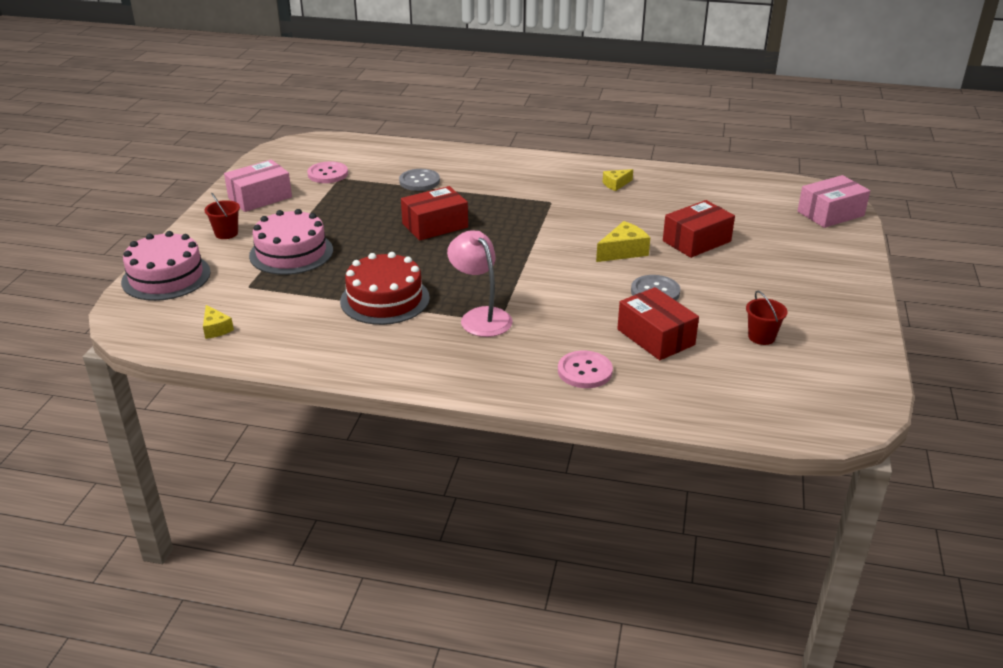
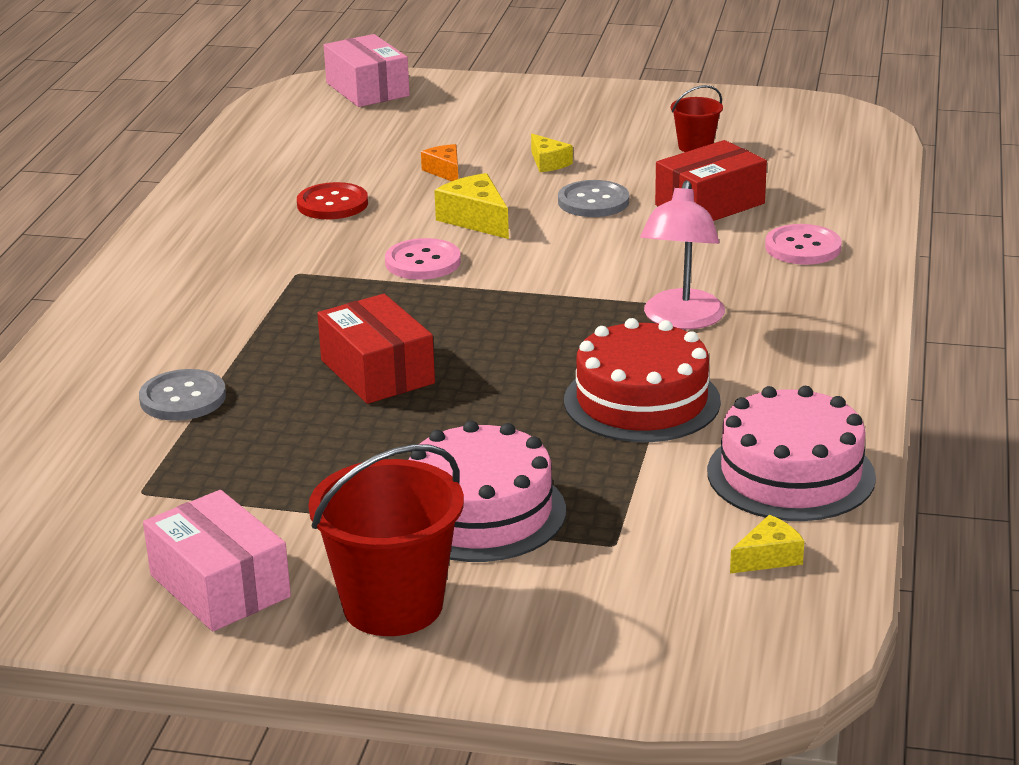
camera: 90 degrees left, 5 degrees down
(166, 277) = (586, 654): pink cake -> pink cake (790, 474)
(226, 233) = (393, 606): red bucket -> red bucket, size x1.93
(328, 174) = (115, 509): pink button -> pink button (423, 262)
(480, 317) = (681, 320): pink lamp -> pink lamp turned 45 degrees counterclockwise
(616, 184) = (240, 221): yellow cheese -> yellow cheese (548, 163)
(642, 208) = (332, 204): none -> red button
(696, 241) = (445, 171): red box -> orange cheese

